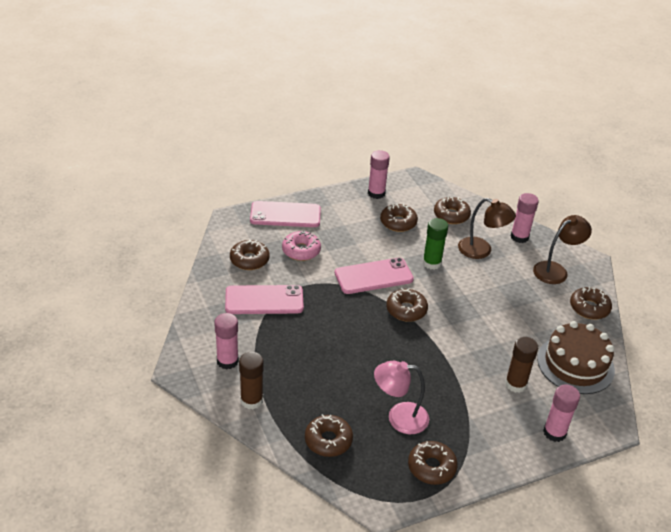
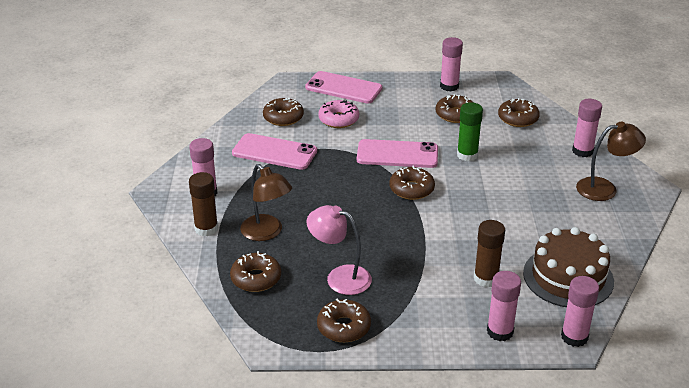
camera: 25 degrees right, 5 degrees down
(481, 251) = (530, 155): brown lamp -> brown lamp (267, 233)
(589, 308) = (621, 230): brown donut -> none
(610, 420) = (574, 337): none -> pink glue stick

